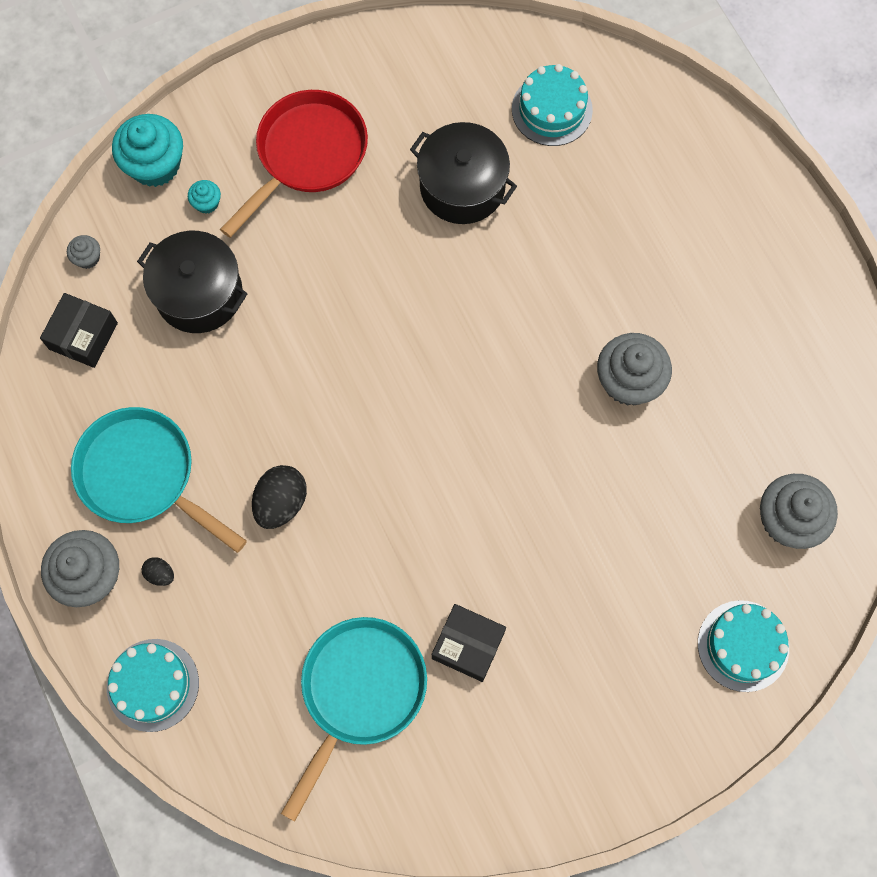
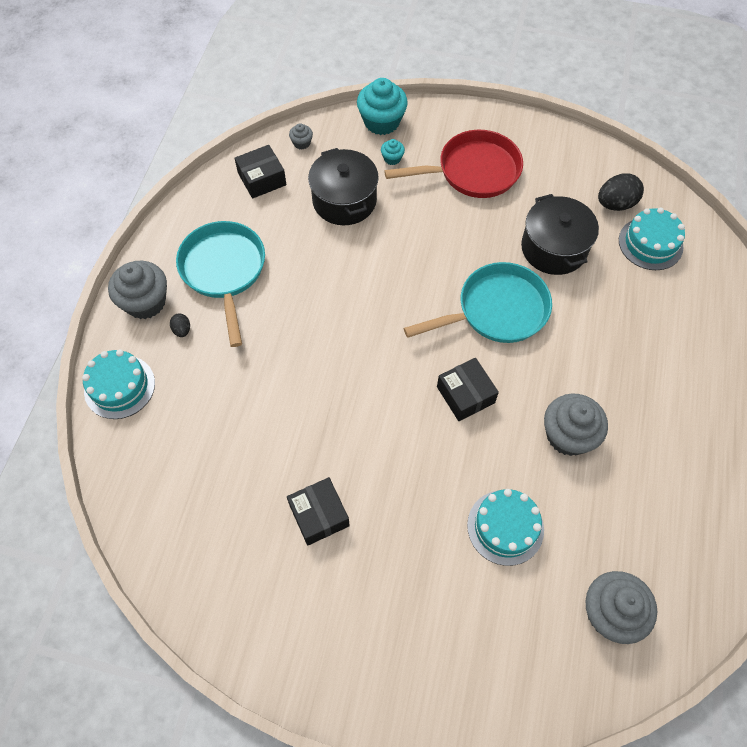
camera: 40 degrees right, 10 degrees down
(281, 502) = (285, 343): black egg -> black egg (615, 204)
(360, 691) = (228, 488): turquoise pan -> turquoise pan (496, 310)
(503, 415) = (465, 395): none -> black box
(743, 645) = (505, 672): turquoise cake -> turquoise cake (505, 527)

